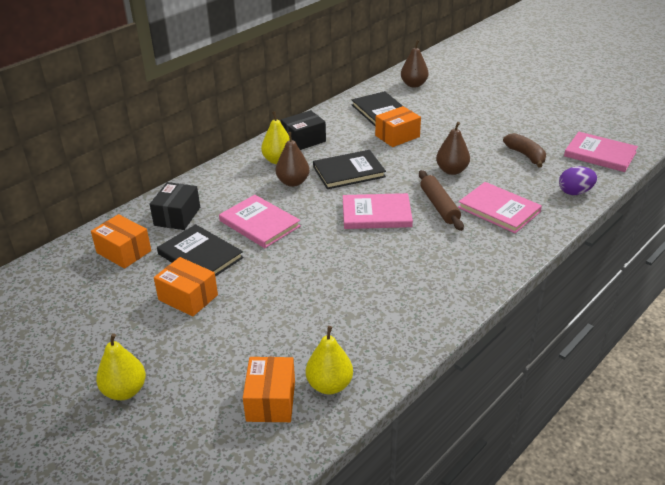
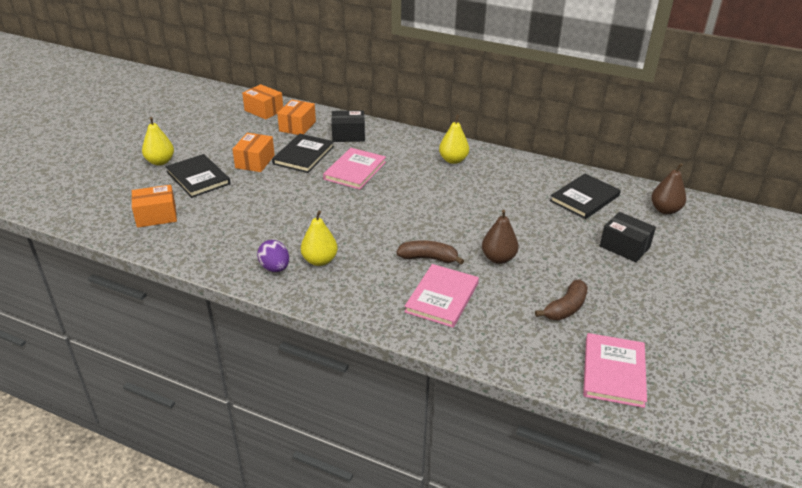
camera: 70 degrees right, 0 degrees up
(293, 182) = (423, 174): brown pear -> none
(303, 140) = (495, 166): black box -> black box (624, 247)
(329, 385) = (174, 237): yellow pear -> yellow pear (319, 260)
(349, 172) = (457, 198): black book -> black book (198, 178)
(376, 214) = (396, 224): pink book -> none
(397, 136) = (542, 215): orange box -> orange box (264, 110)
(439, 206) = (428, 258): brown rolling pin -> brown banana
(575, 192) = (508, 353): purple egg -> purple egg (275, 268)

